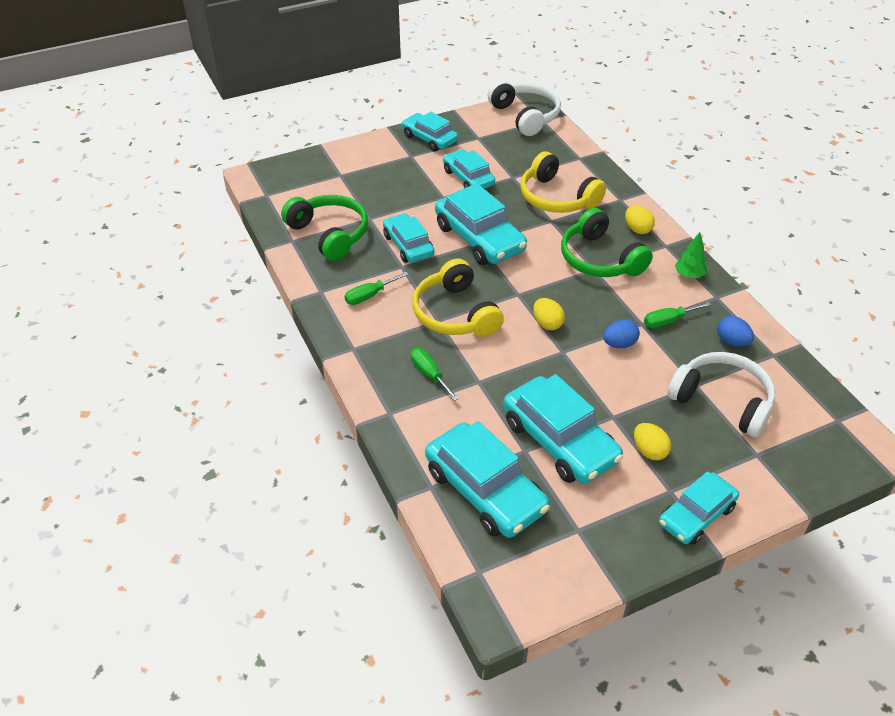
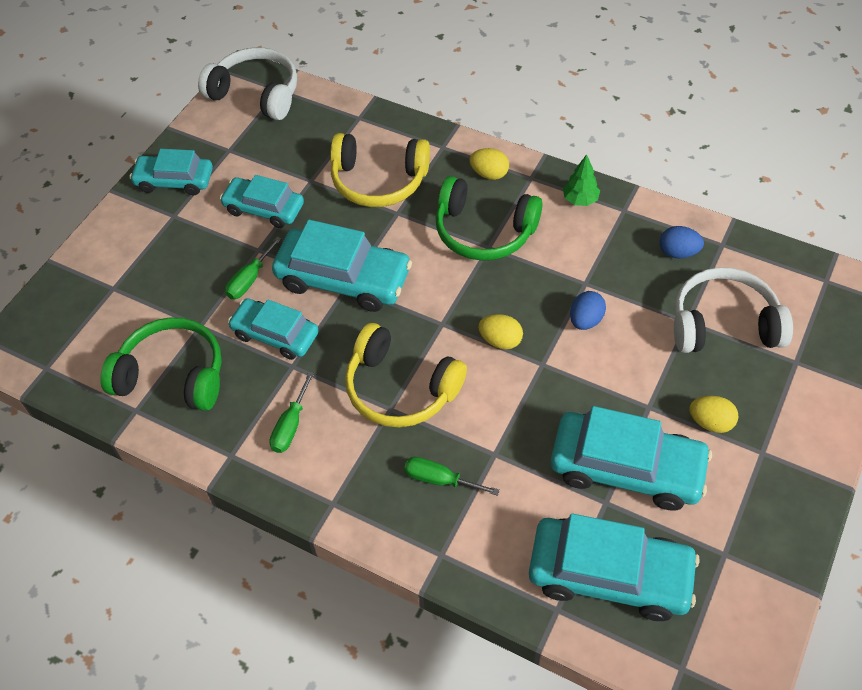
camera: 35 degrees left, 10 degrees up
(668, 321) = (605, 265): green screwdriver -> green screwdriver (249, 279)
(696, 515) = (803, 462): turquoise car -> none

